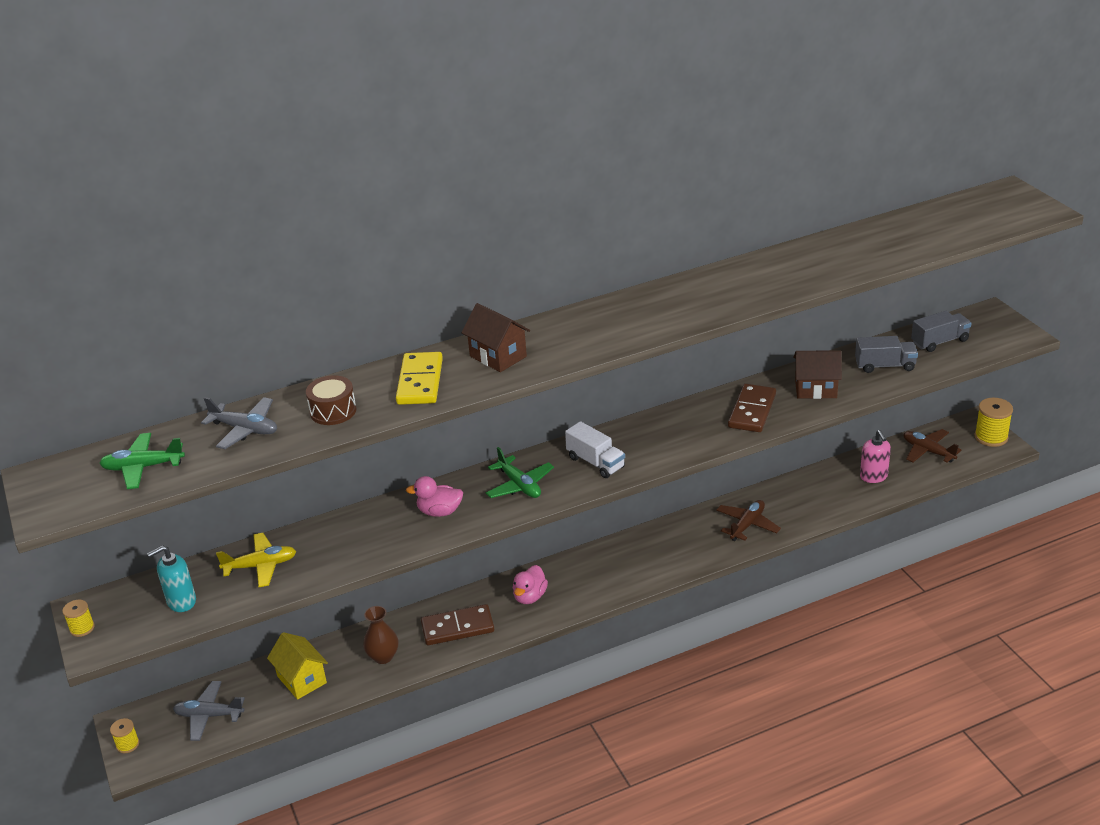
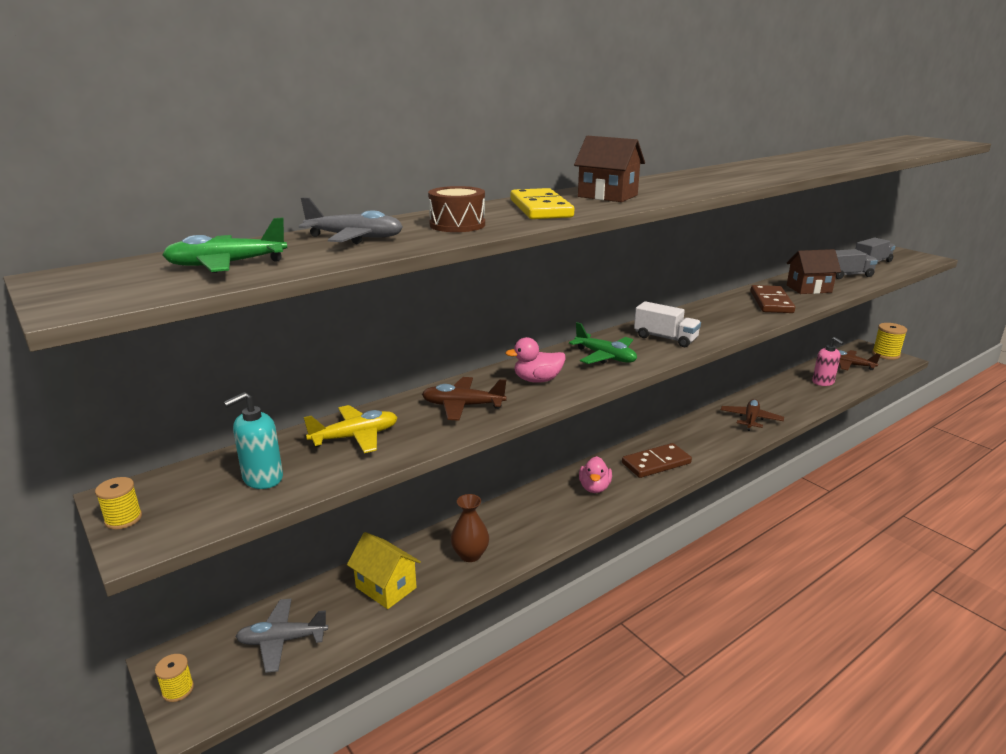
camera: 15 degrees left, 10 degrees down
(360, 538) = (462, 406): none -> brown plane
(457, 628) = (537, 520): brown domino -> brown domino (656, 463)

